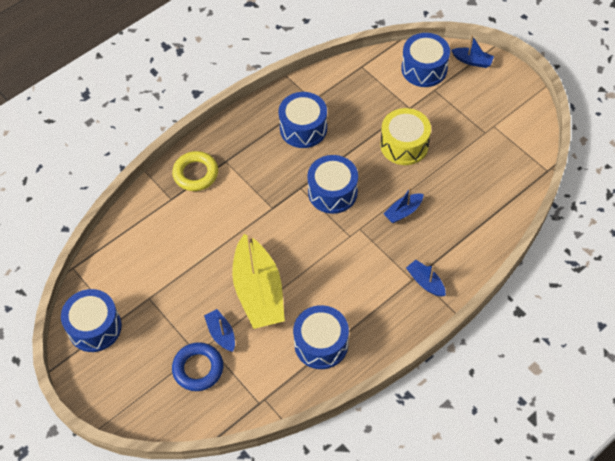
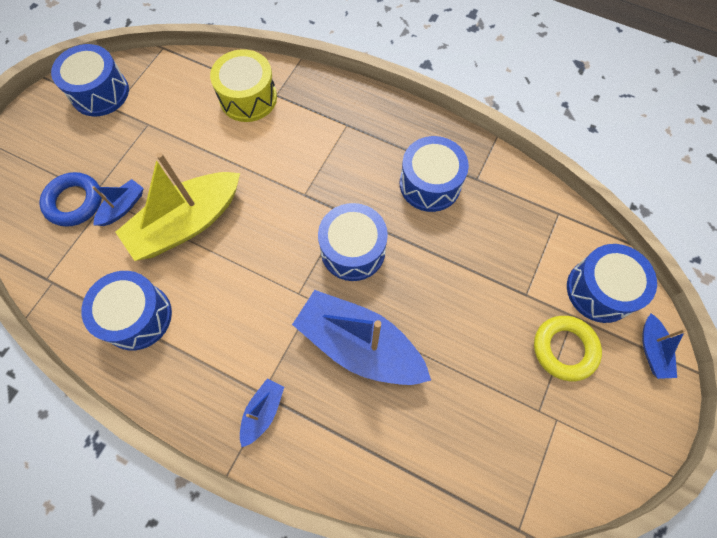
camera: 65 degrees right, 10 degrees up
(196, 174) = (317, 103): yellow ring -> yellow ring (564, 349)
(403, 212) = (359, 345): blue boat -> blue boat, size x2.17
(404, 145) = (463, 309): yellow drum -> yellow drum (248, 98)

